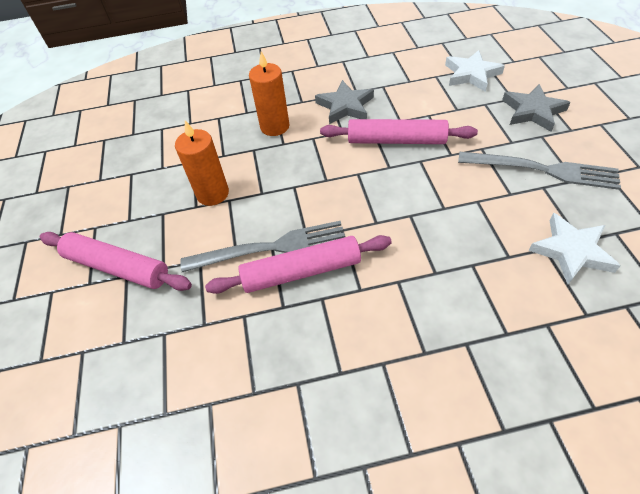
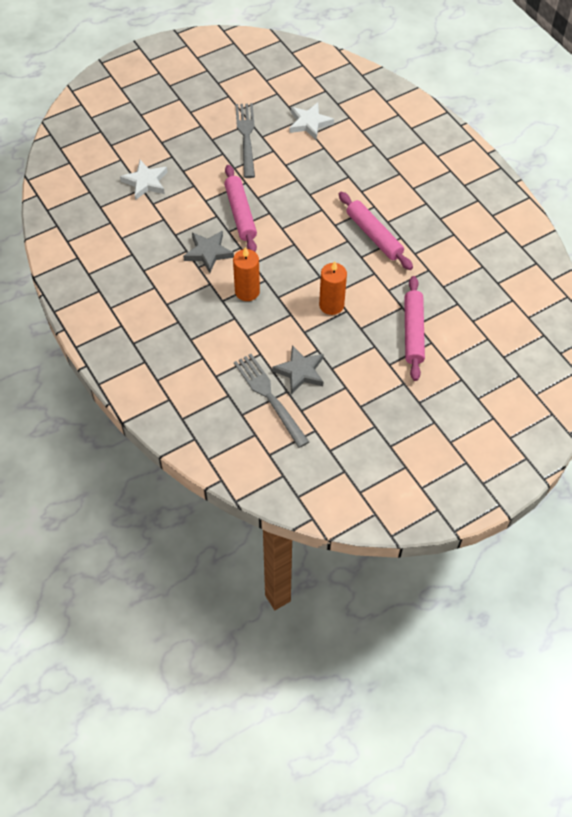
camera: 115 degrees left, 5 degrees up
(272, 247) = (363, 255): grey fork -> grey fork (269, 396)
(533, 111) = (185, 145): grey star -> grey star (300, 371)

